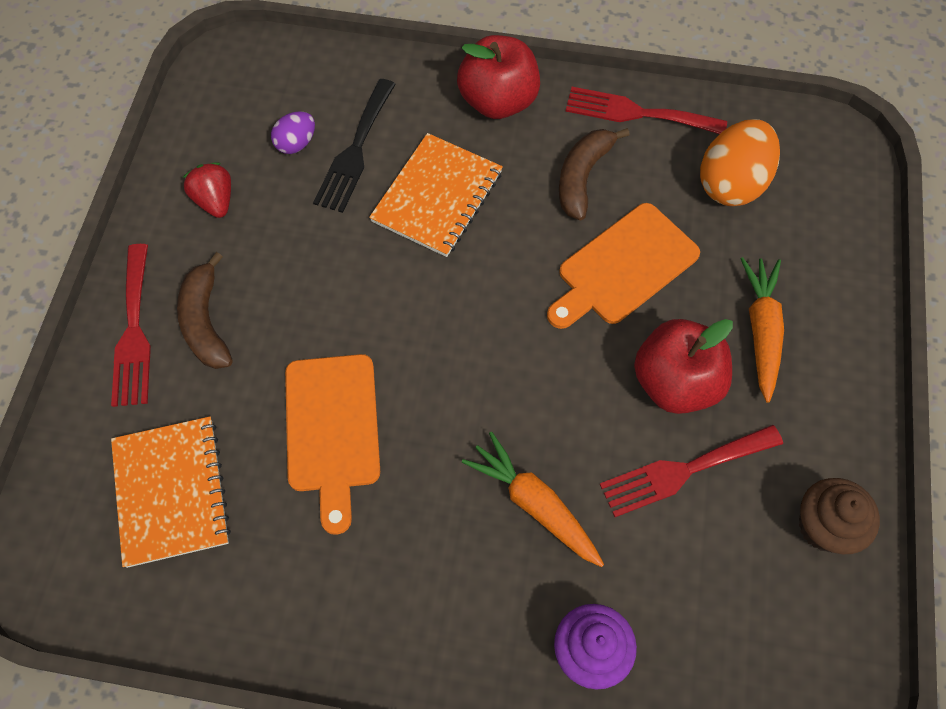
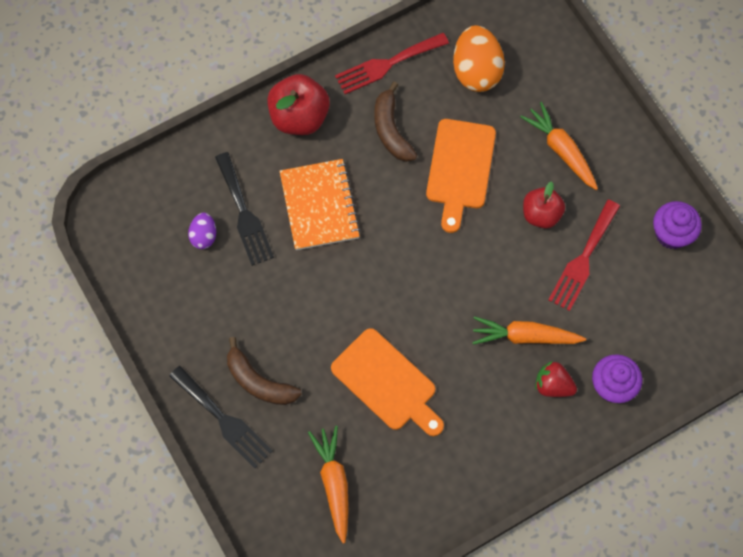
camera: 40 degrees left, 5 degrees up
(134, 332) = (223, 420): red fork -> black fork
(171, 492) = (334, 483): orange notebook -> orange carrot
(215, 201) = (191, 308): red strawberry -> red strawberry (553, 385)
(675, 382) = (541, 214): red apple -> red apple, size x0.66
(824, 526) = (671, 234): brown cupcake -> purple cupcake

